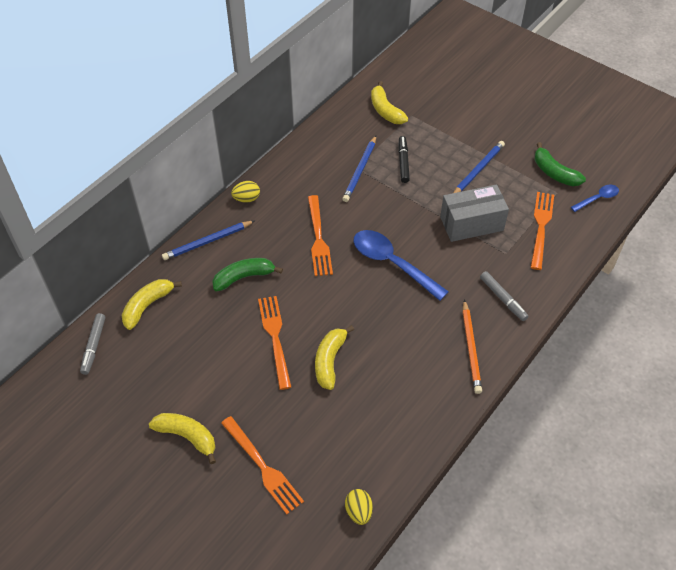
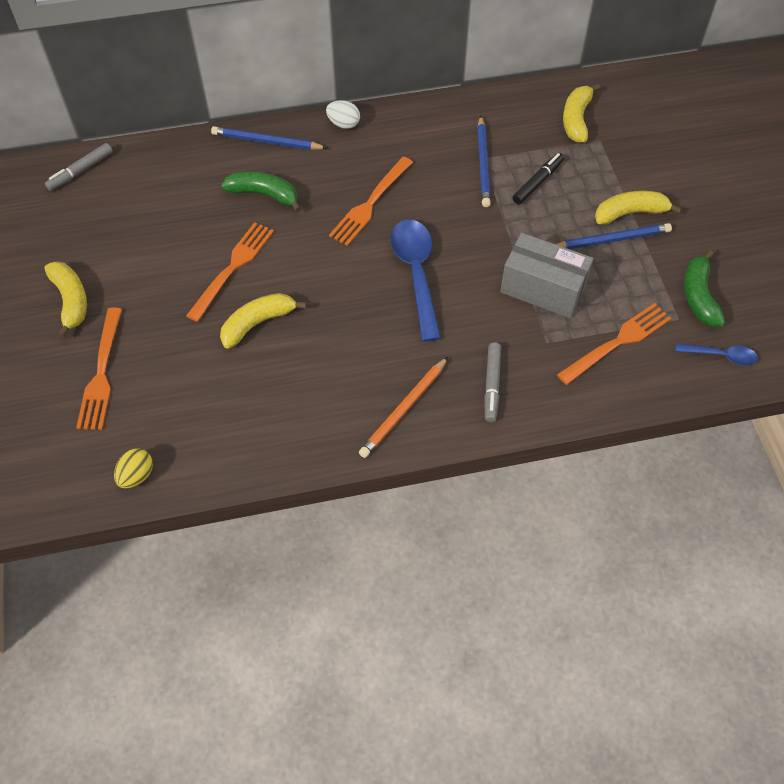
camera: 40 degrees right, 5 degrees up
(147, 306) = (157, 165): yellow banana -> yellow banana (630, 213)
(246, 199) = (343, 124): yellow egg -> white egg
(360, 170) = (483, 164): blue pencil -> blue pencil turned 60 degrees counterclockwise

